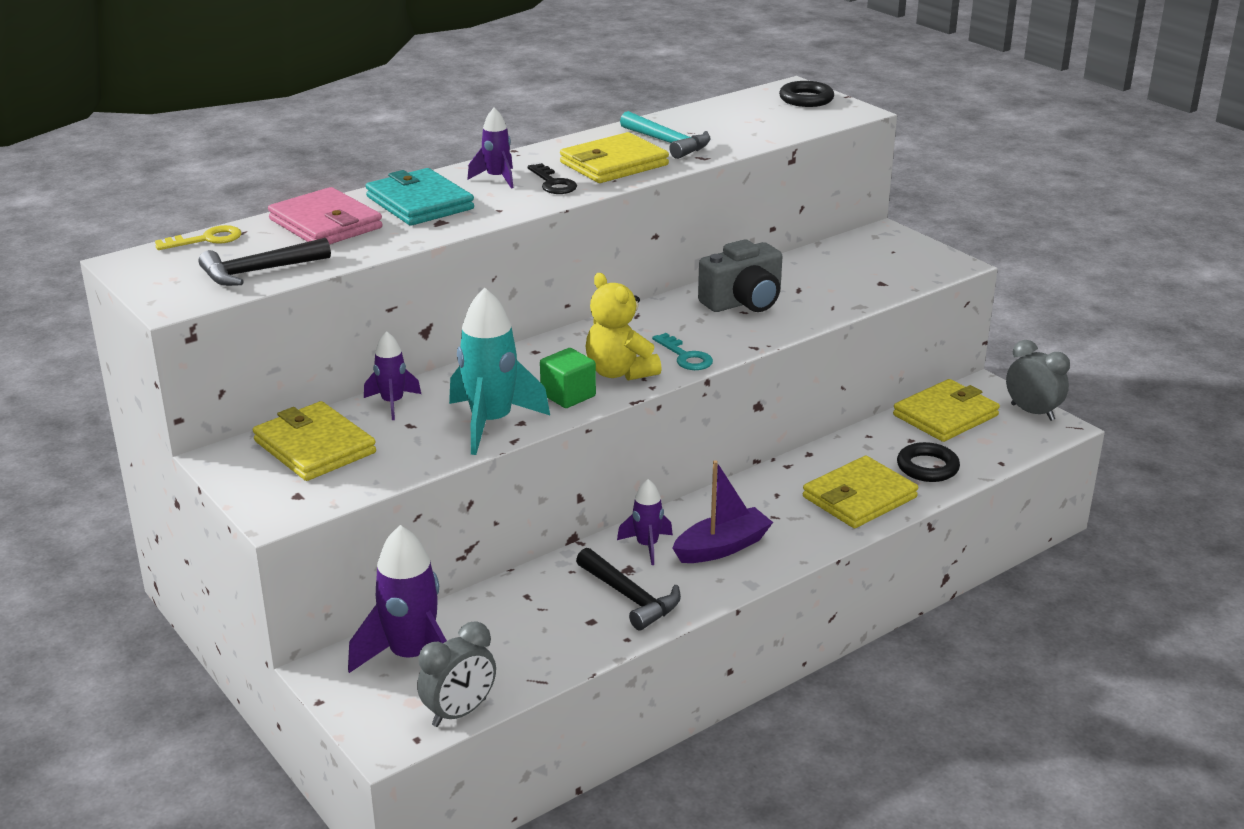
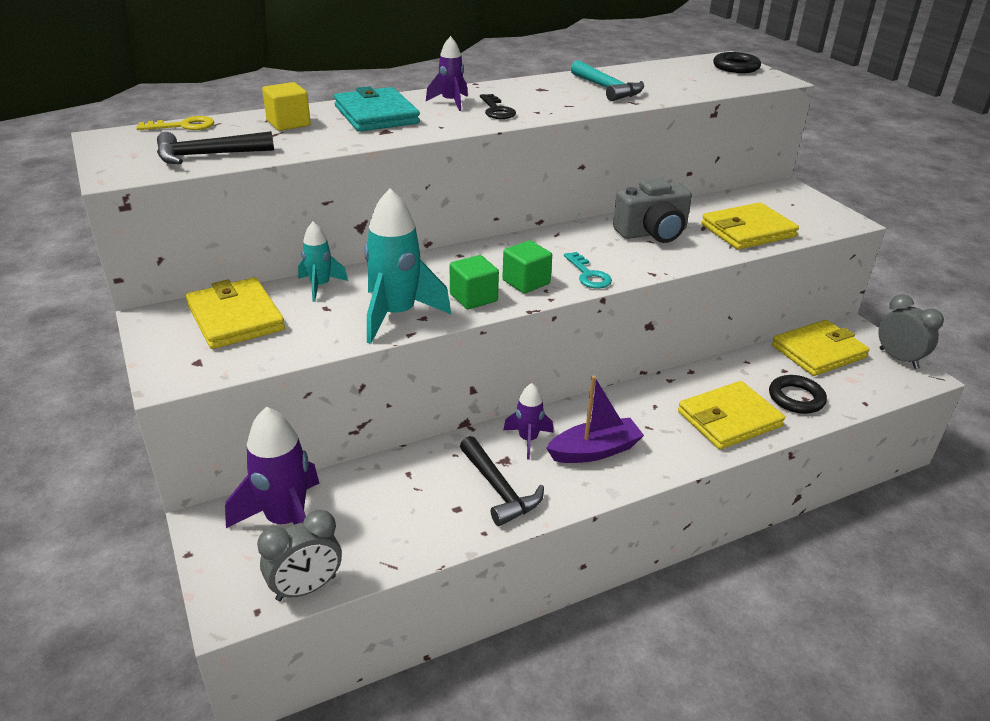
camera: 10 degrees right, 5 degrees up
(325, 224) = (288, 123): pink wallet -> yellow cube
(392, 403) = (320, 286): purple rocket -> turquoise rocket
(614, 164) = (555, 100): yellow wallet -> yellow wallet (748, 231)
(619, 372) = (526, 282): yellow teddy bear -> green cube

